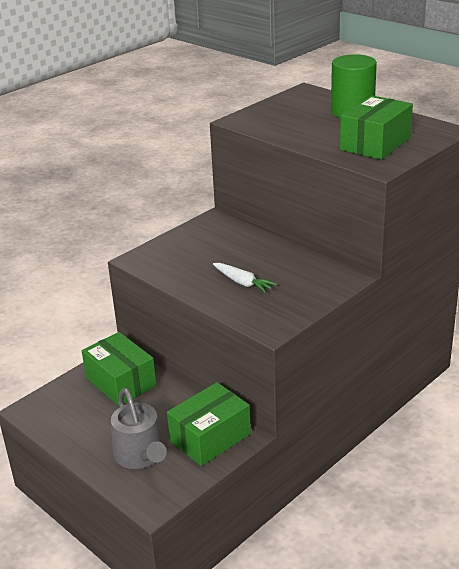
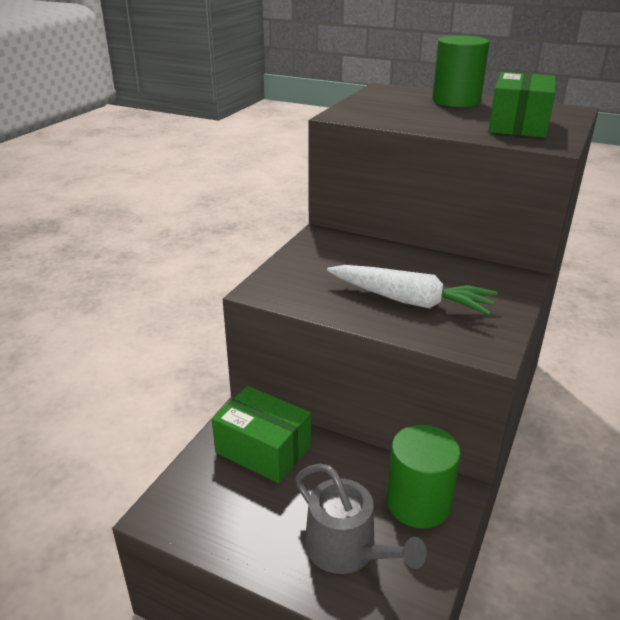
camera: 20 degrees left, 0 degrees up
(210, 437) = (418, 503): green box -> green cylinder
(243, 283) = (410, 301): white carrot -> white carrot, size x1.79

